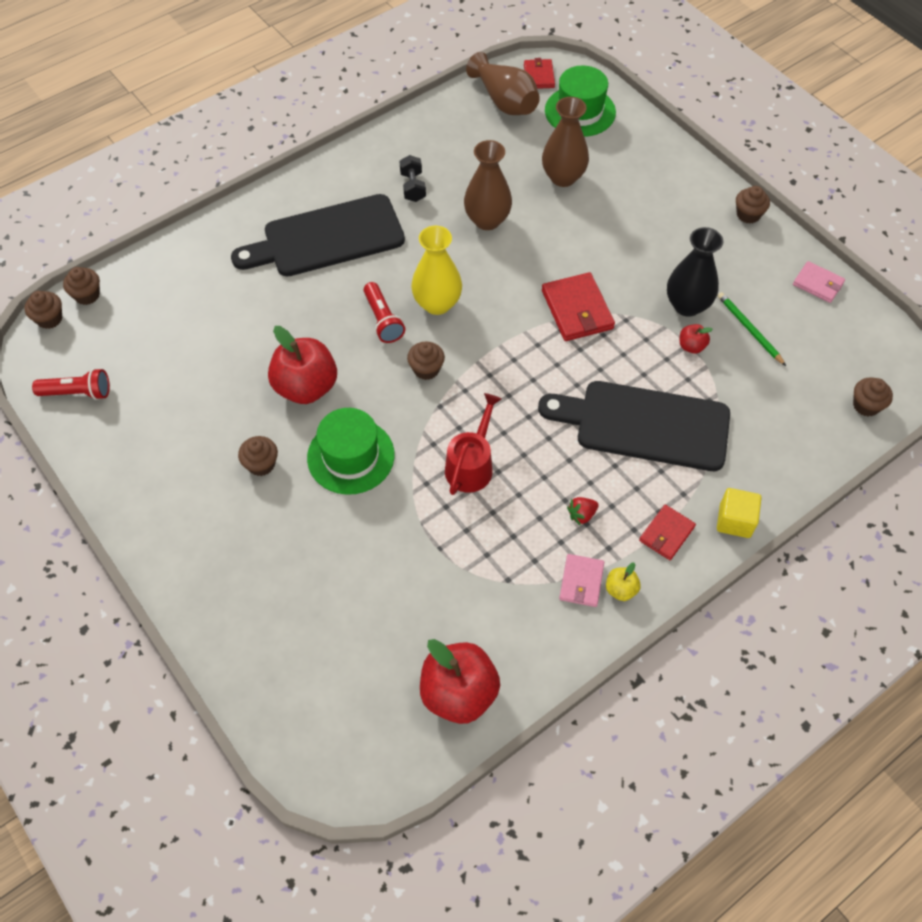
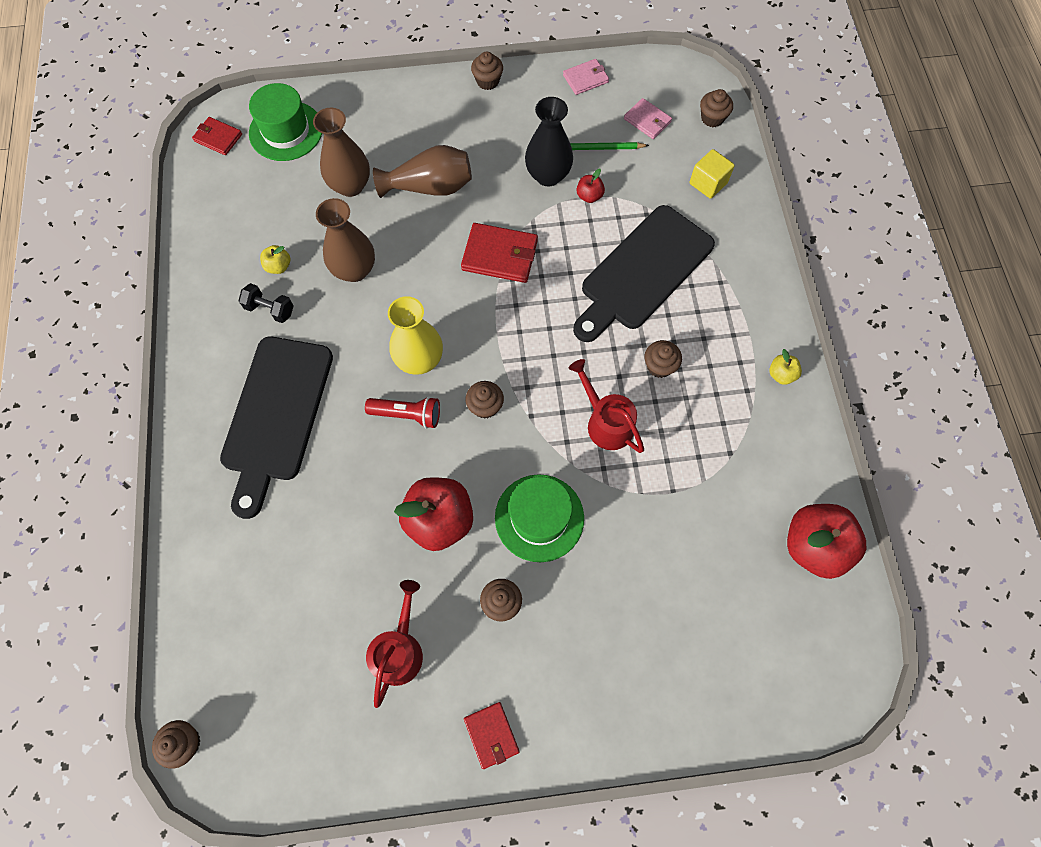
camera: 60 degrees left, 10 degrees up
(77, 392) = (304, 751): red flashlight -> none
(87, 295) = (181, 687): brown cupcake -> brown cupcake (659, 366)
(184, 413) = (399, 650): none -> red watering can
(454, 172) = (278, 266): none -> yellow apple
(505, 101) = (226, 180): brown vase -> brown vase (430, 187)
(581, 582) = (760, 399): pink wallet -> pink wallet (647, 120)
(582, 515) = (700, 364): red strawberry -> none
(666, 534) = (749, 314): red wallet -> red wallet (491, 735)
(735, 521) = (763, 262): yellow cube -> yellow cube (708, 183)

